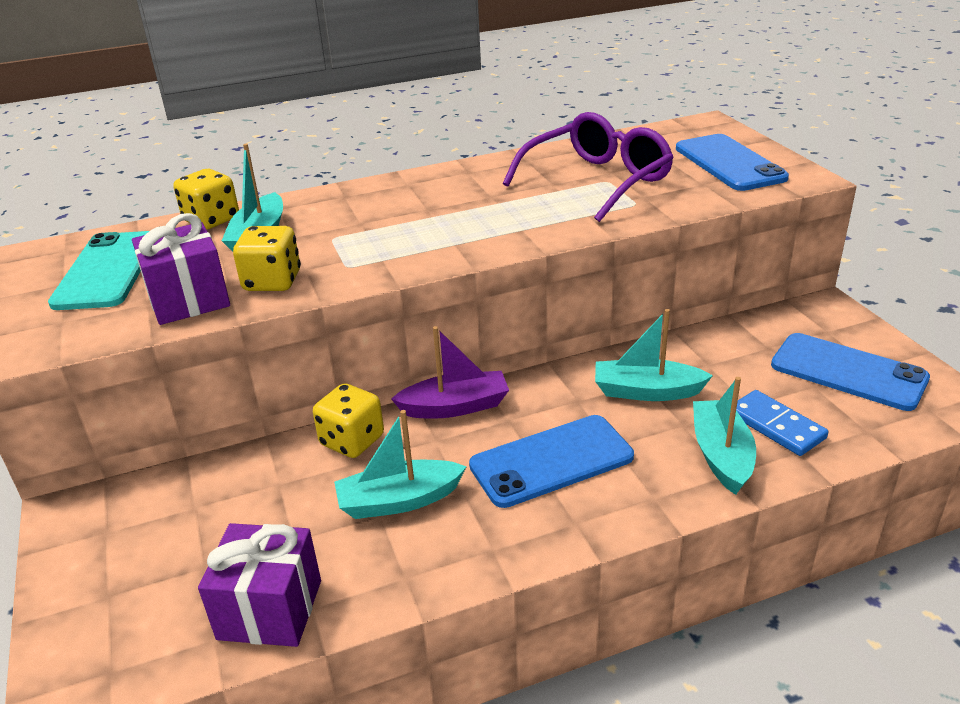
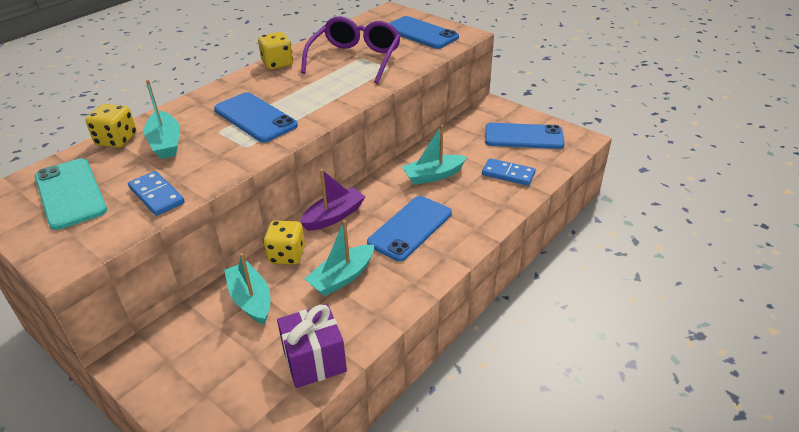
camera: 30 degrees left, 5 degrees up
(189, 300) = (156, 195): purple gift -> blue domino
(272, 282) = (205, 169): yellow dice -> yellow dice (277, 64)
(392, 231) = (255, 118): none -> blue phone
(721, 455) = (492, 197): turquoise boat -> turquoise boat (251, 300)

